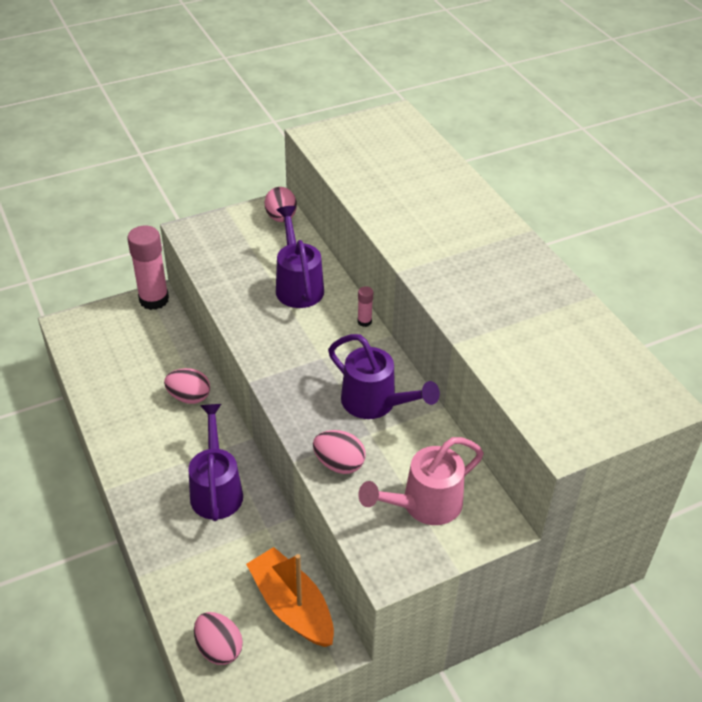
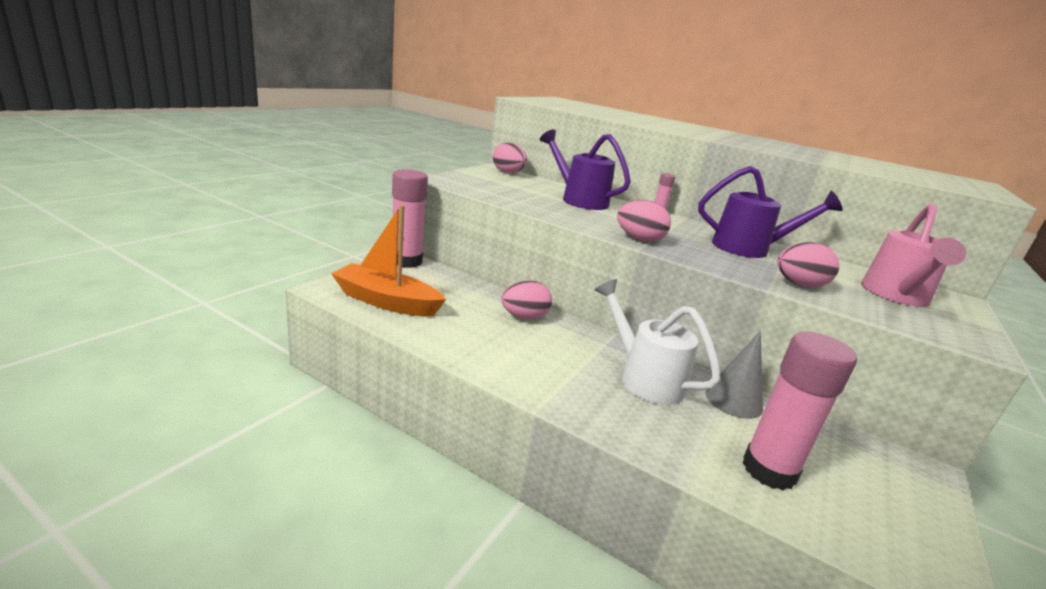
camera: 35 degrees left, 20 degrees down
(210, 591) = (769, 470): none -> pink glue stick
(216, 489) = (644, 378): purple watering can -> white watering can
(219, 648) = (862, 525): pink egg -> pink egg (639, 239)
(264, 534) = (733, 400): none -> grey cone
(292, 606) = (846, 451): orange boat -> orange boat (387, 301)

